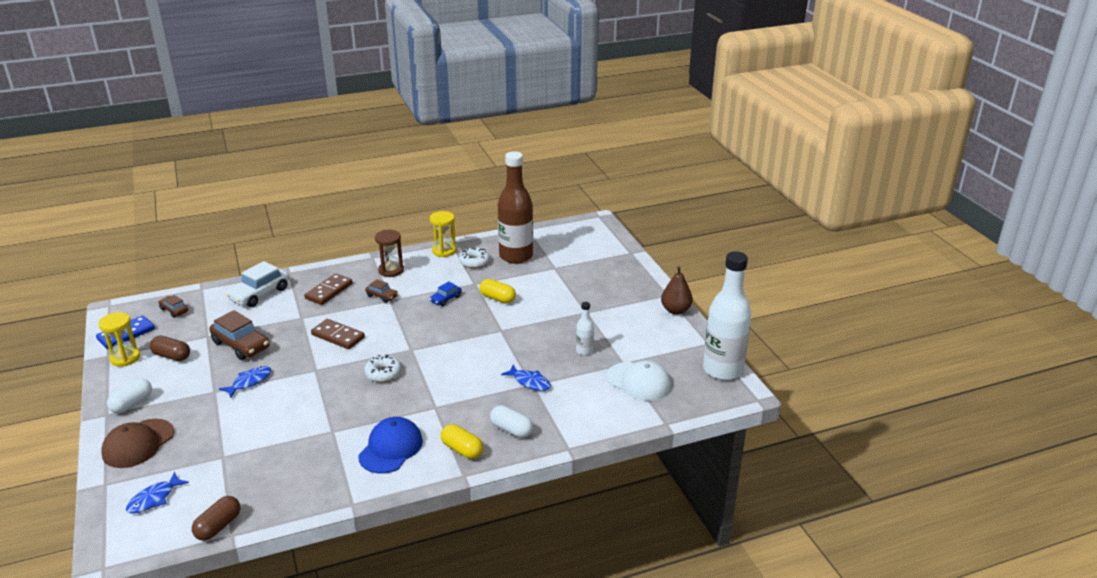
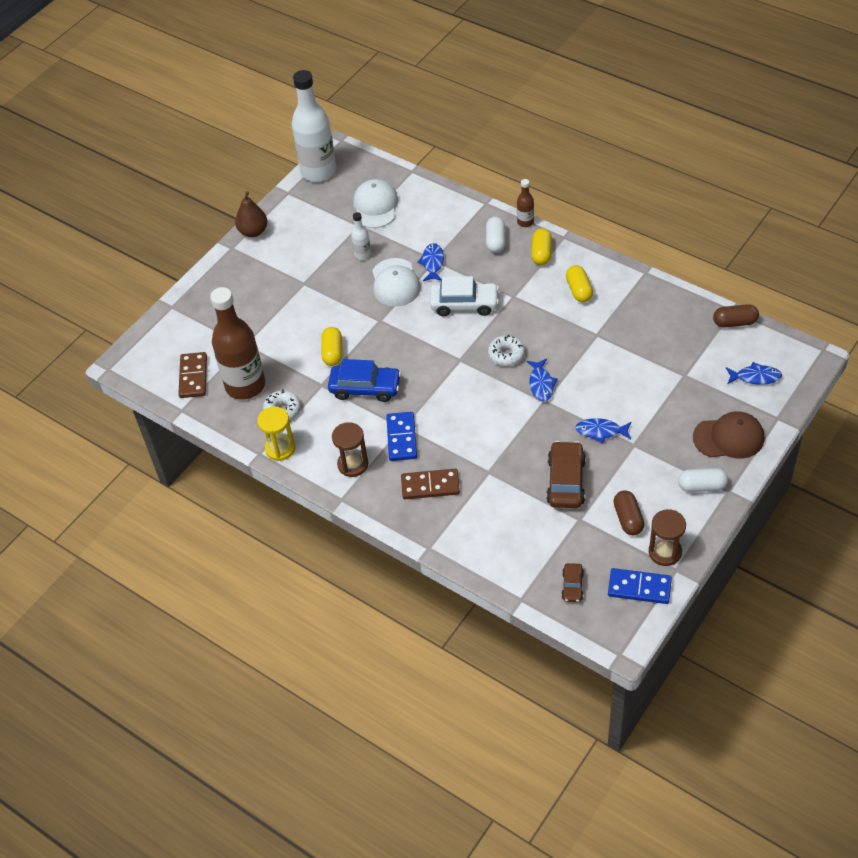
camera: 120 degrees left, 20 degrees up
(125, 358) = (665, 552): yellow hourglass -> brown hourglass
(259, 294) = (484, 539): white car -> white car (464, 304)
(332, 376) = (541, 384): none -> blue fish
(338, 336) = (488, 422): brown domino -> brown domino (193, 377)
(382, 296) = (402, 438): brown car -> blue domino
(390, 448) = (579, 290): blue cap -> yellow capsule
(446, 299) = (365, 388): blue car -> blue car, size x1.86
(513, 461) = (525, 222): none -> brown bottle
(531, 353) = (395, 283): none -> white cap

